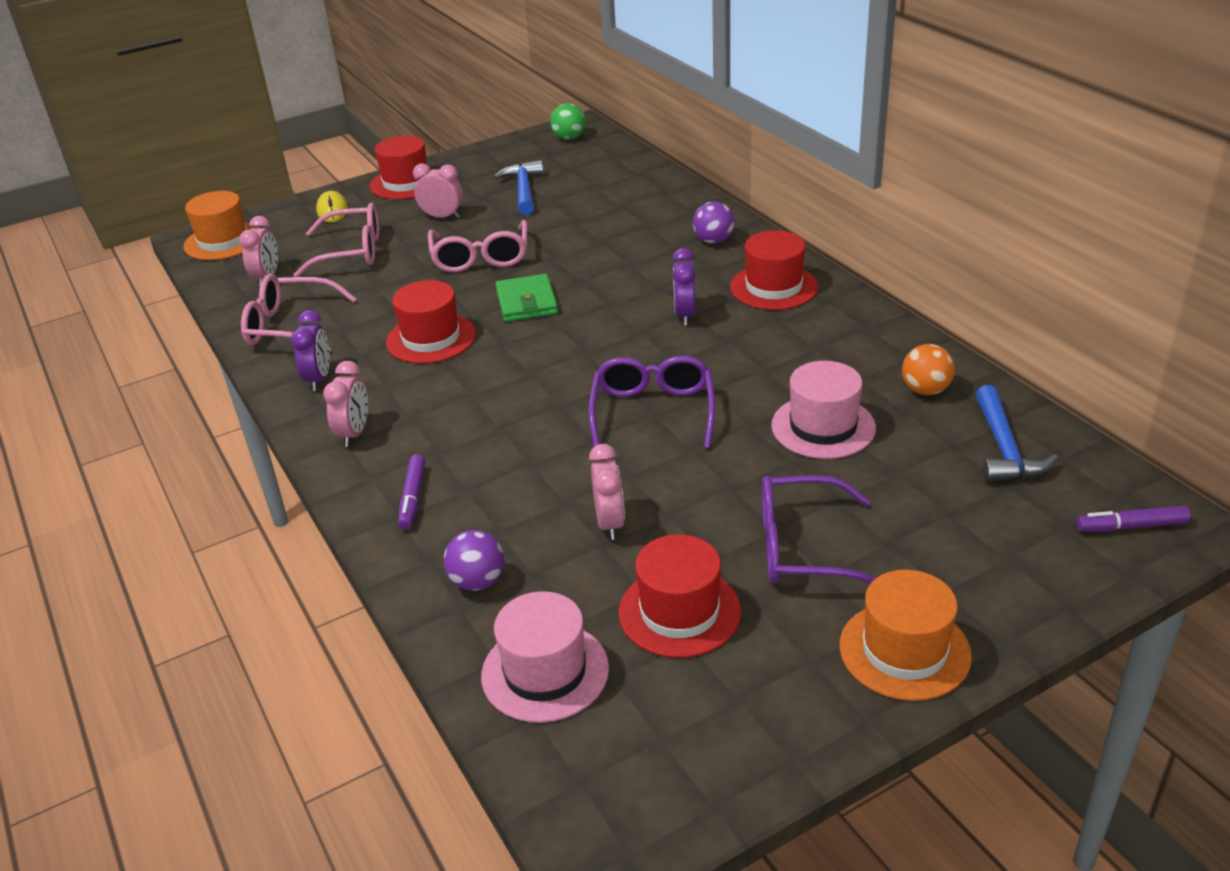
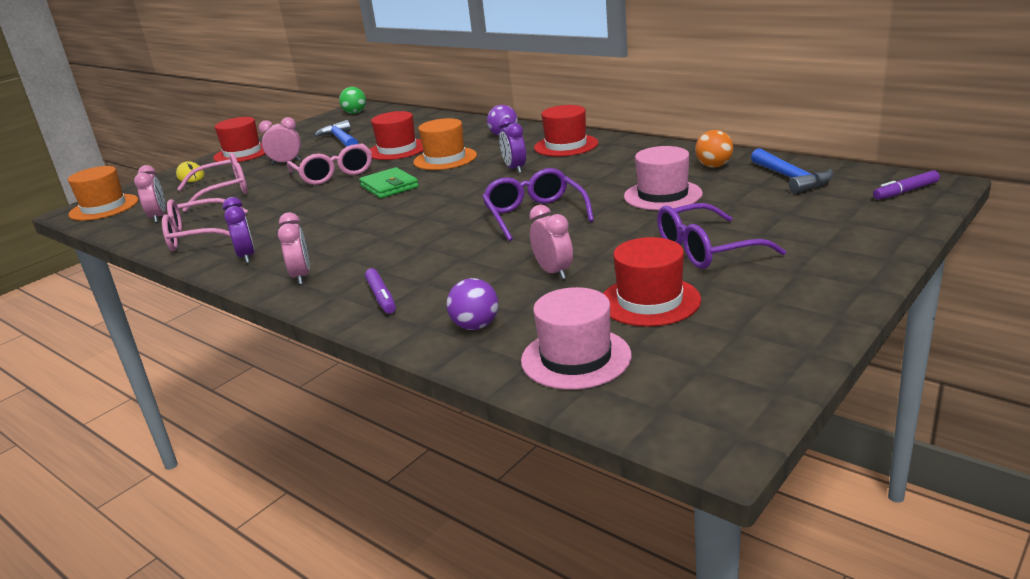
camera: 20 degrees left, 10 degrees down
(431, 338) = (326, 218): red hat -> red hat (397, 149)
(904, 650) = (827, 278): orange hat -> orange hat (445, 159)

